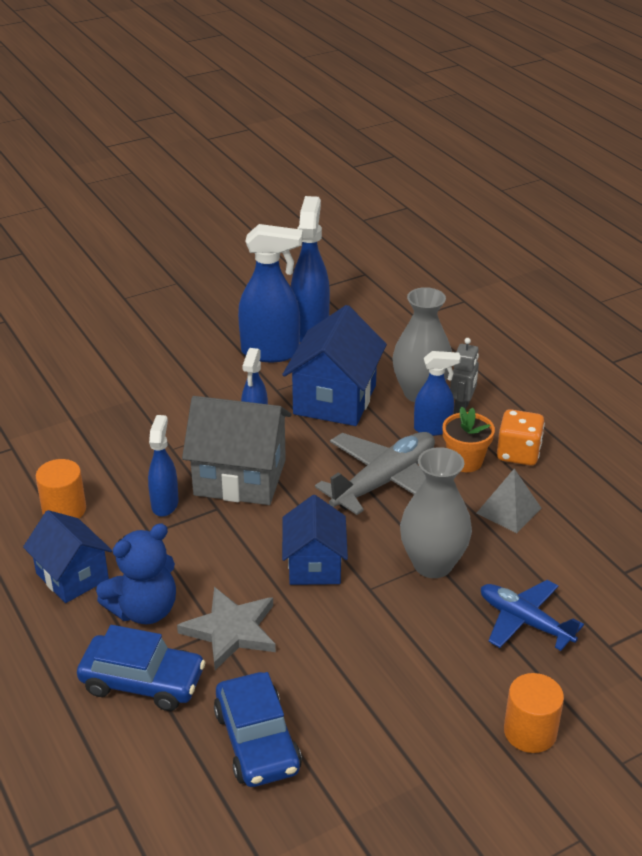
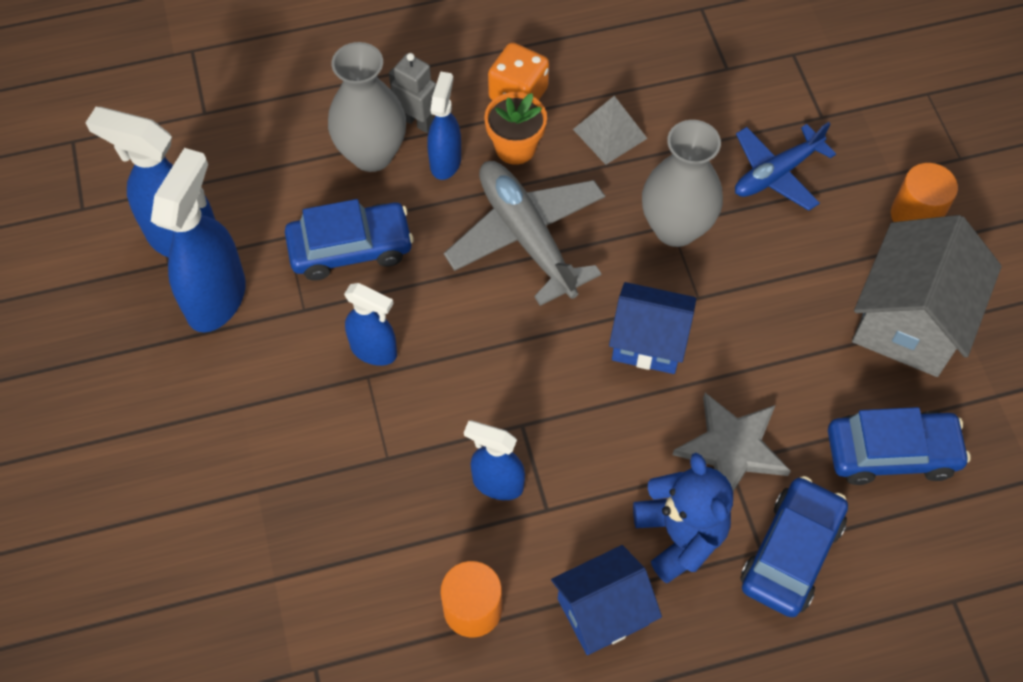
camera: 75 degrees left, 25 degrees up
(240, 477) = (472, 388): grey house -> grey house (909, 320)
(335, 399) = (350, 248): blue house -> blue car

